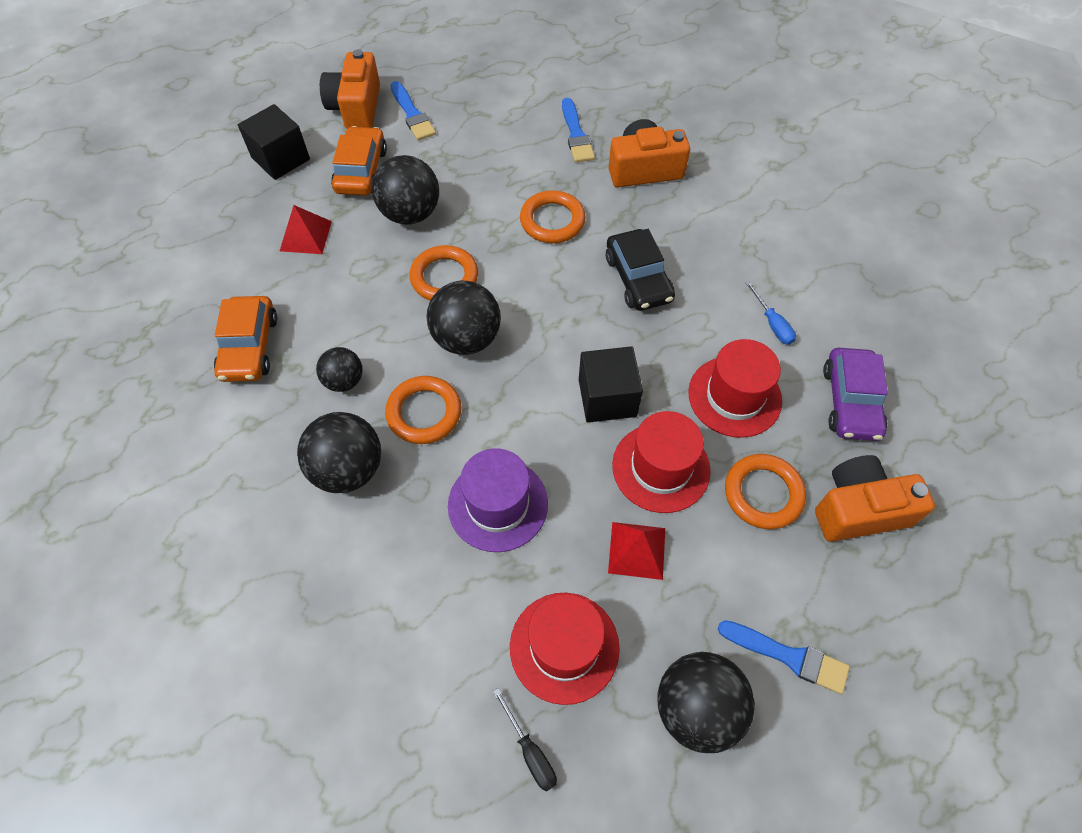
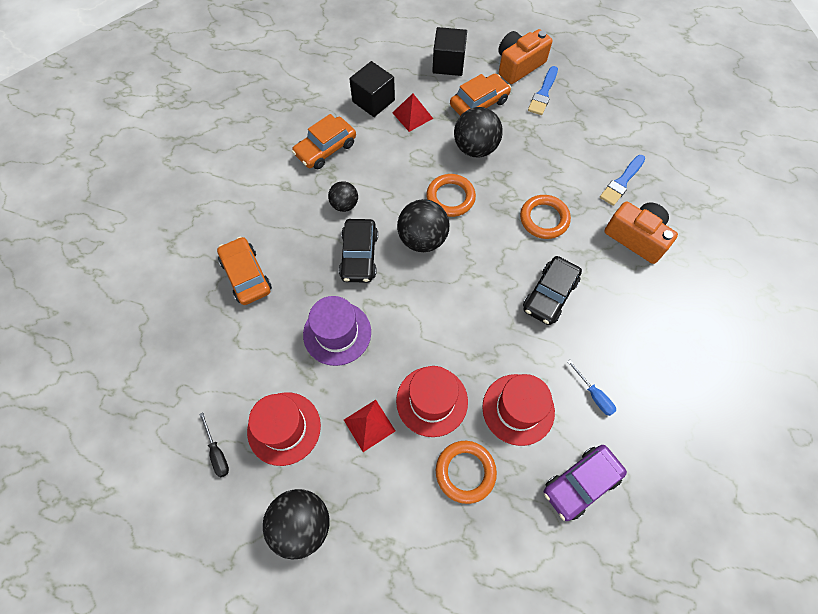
camera: 50 degrees right, 5 degrees up
(325, 552) = (246, 275): none -> orange car
(348, 469) = (298, 248): black ball -> none
(424, 412) = (359, 255): orange ring -> black car
(530, 751) = (217, 453): black screwdriver -> black screwdriver turned 45 degrees counterclockwise
(607, 398) = (451, 339): black cube -> black cube (373, 101)
(772, 323) = (594, 395): blue screwdriver -> blue screwdriver turned 60 degrees counterclockwise
(788, 656) = (372, 557): blue brush -> none
(859, 509) = (505, 539): orange camera -> none

